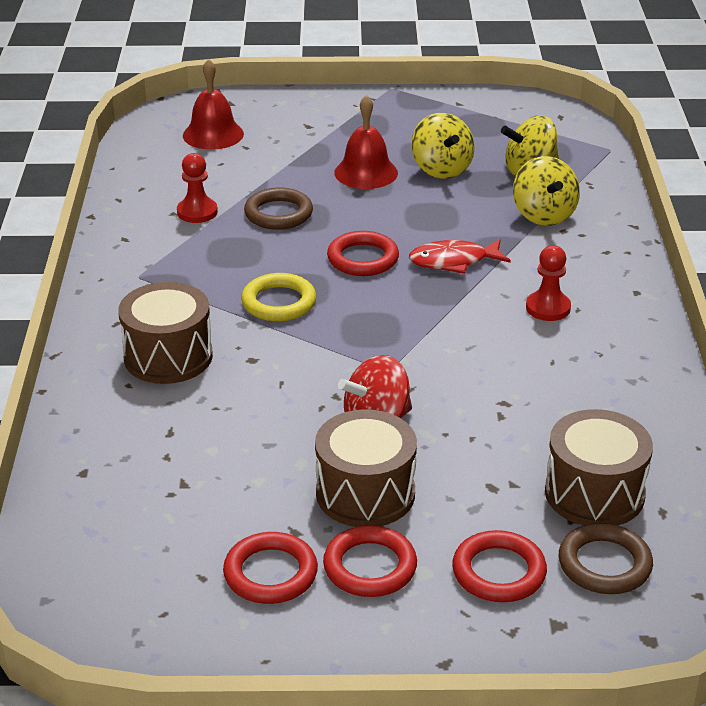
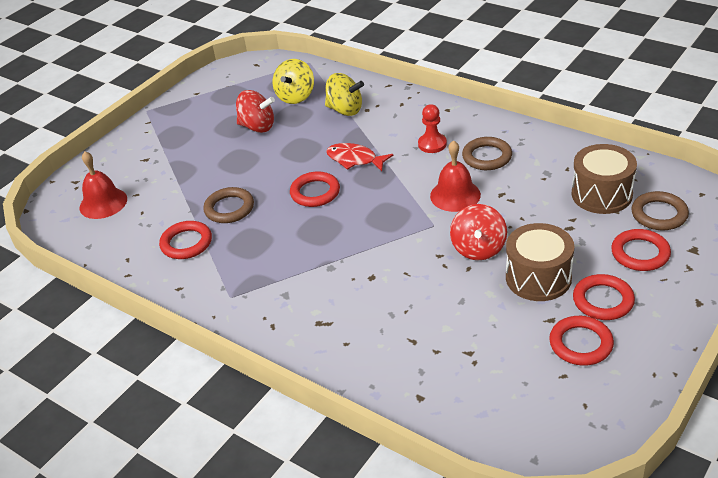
camera: 50 degrees left, 5 degrees up
(168, 356) = (333, 313): brown drum -> none
(197, 212) = (186, 243): red pawn -> red ring
(279, 302) = (324, 244): yellow ring -> none
(366, 172) = (226, 156): red bell -> red bell (455, 195)
(441, 169) = (257, 127): yellow spinning top -> red spinning top
(453, 261) = (355, 159): red fish -> red fish turned 90 degrees clockwise
(570, 362) = (487, 157): none -> brown ring

